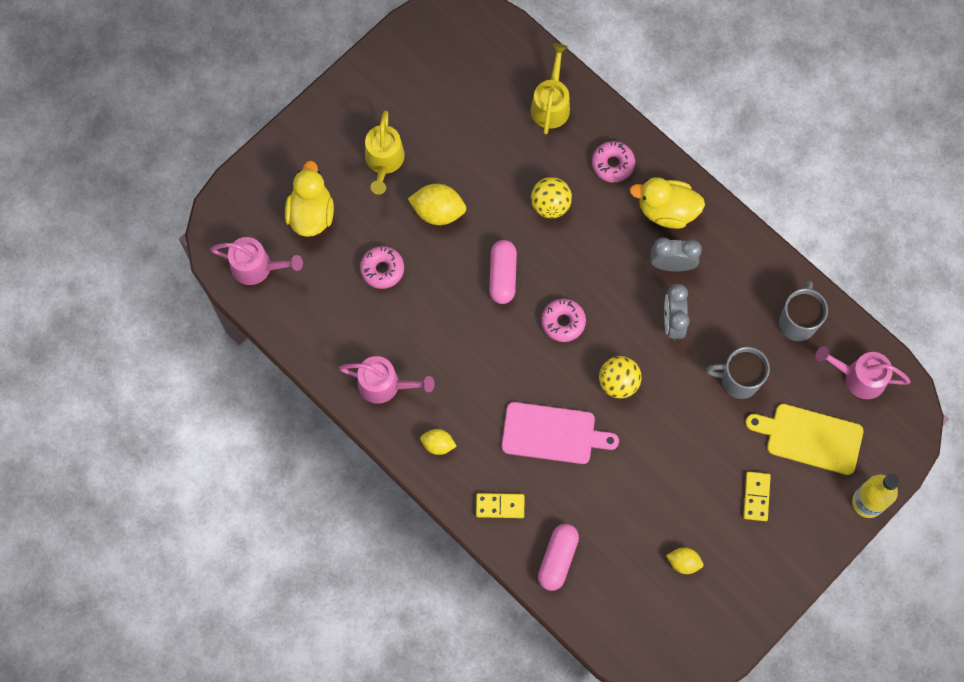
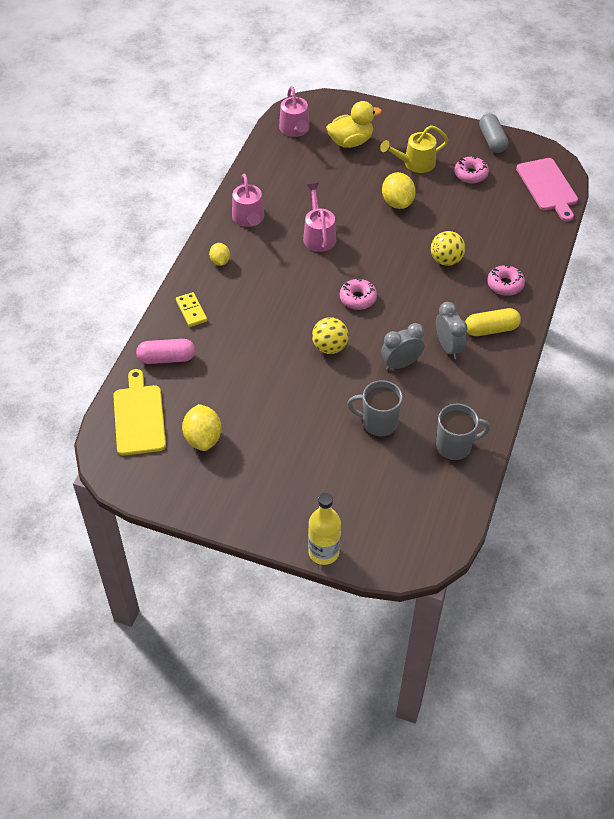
camera: 65 degrees right, 20 degrees down
(382, 269) = (334, 189): pink donut -> pink donut (470, 174)
(388, 59) = (492, 140): none -> grey capsule
(502, 276) = (372, 252): pink capsule -> none
(551, 104) = (526, 234): yellow watering can -> none
(553, 433) = (265, 322): pink cutting board -> pink cutting board (548, 187)
(666, 211) = (491, 329): yellow duck -> yellow capsule
(683, 562) = (203, 438): yellow lemon -> yellow lemon, size x1.66
(738, 380) = (378, 423): grey mug -> grey mug turned 60 degrees counterclockwise
(756, 496) = (285, 469): yellow domino -> none
(810, 438) = (357, 489): yellow cutting board -> yellow cutting board (139, 417)
(858, 377) = (433, 507): pink watering can -> pink watering can (318, 235)

